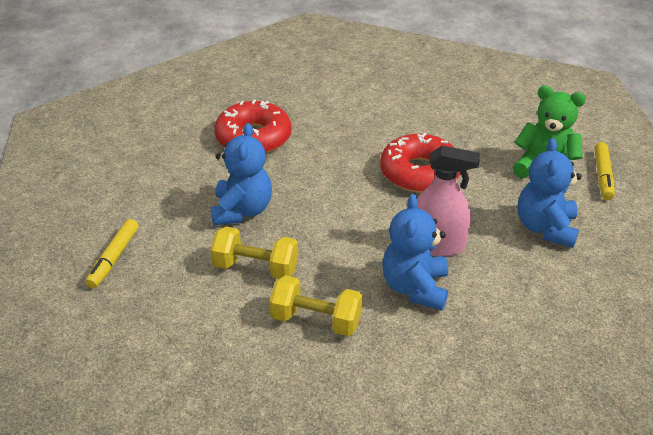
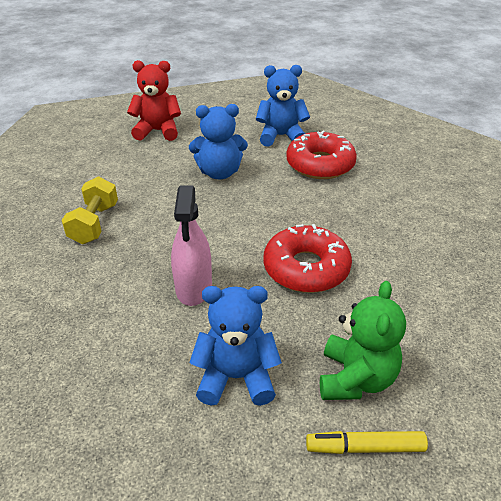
camera: 80 degrees right, 0 degrees up
(114, 258) = (157, 131): yellow marker -> red teddy bear
(256, 268) = (152, 188): yellow dumbbell -> none
(415, 288) = (132, 276): blue teddy bear -> blue teddy bear (281, 136)

